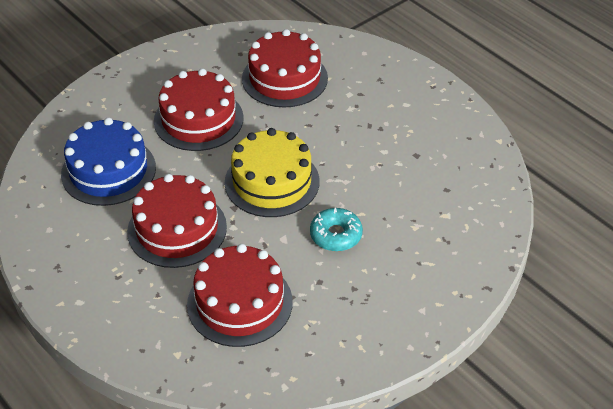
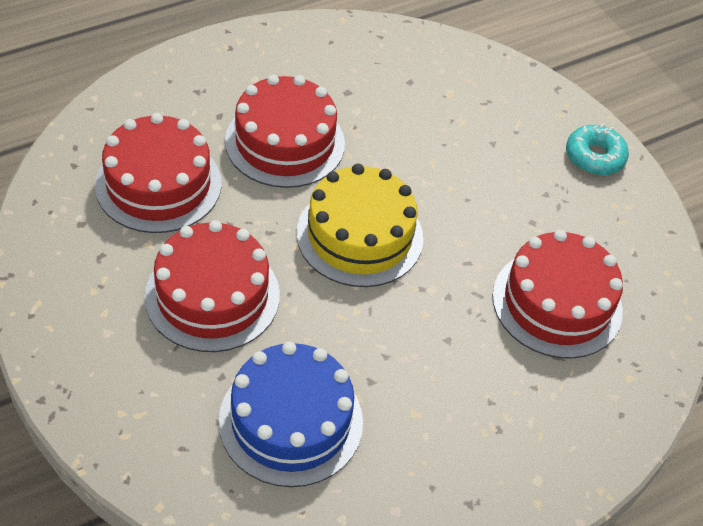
camera: 85 degrees left, 5 degrees up
(177, 229) = (424, 350): red cake -> red cake (285, 142)
(336, 235) = (463, 192): turquoise donut -> turquoise donut (594, 157)

